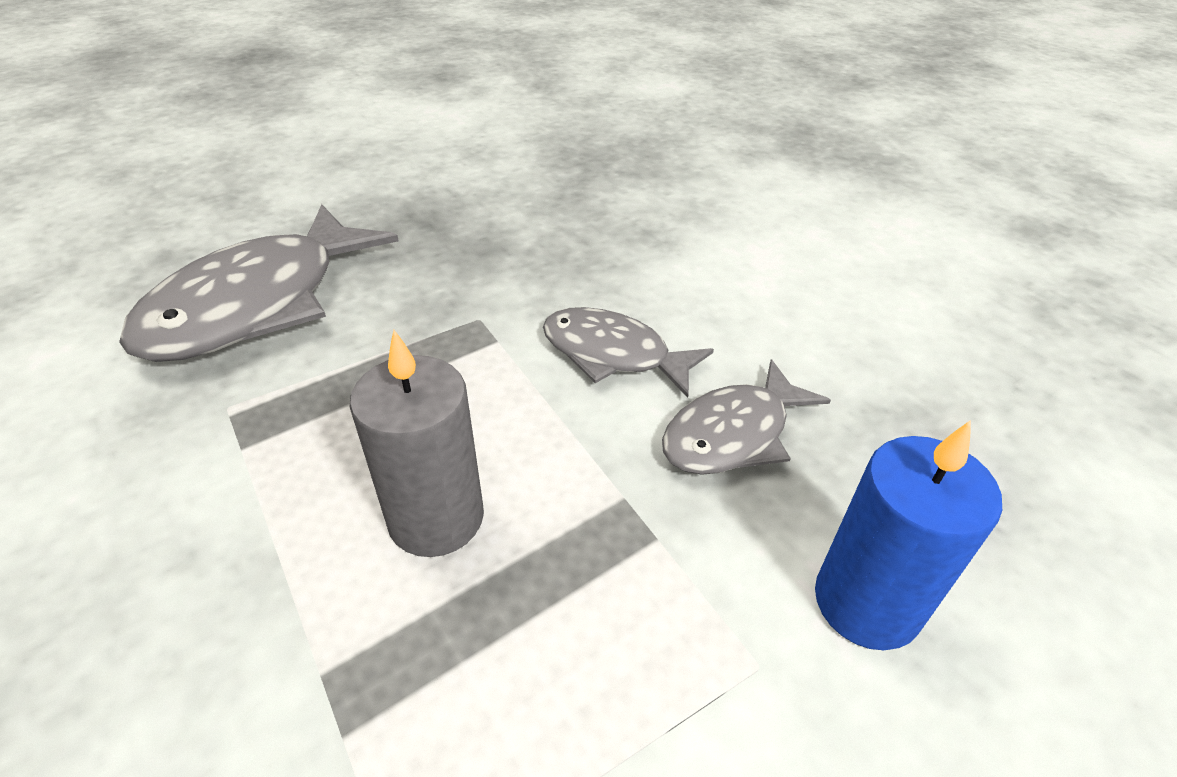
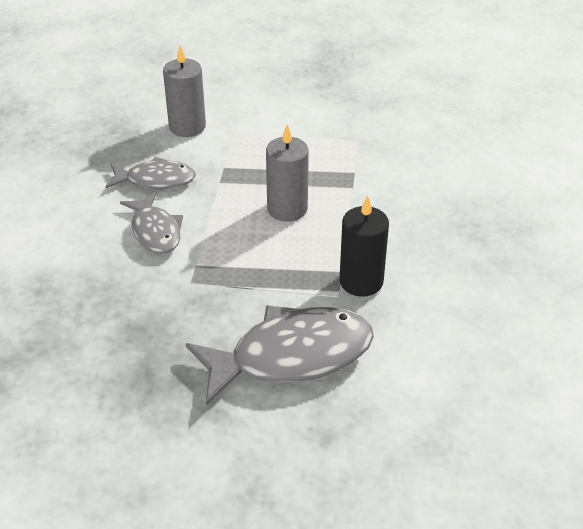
camera: 140 degrees left, 0 degrees up
(192, 450) = (361, 281): none -> black candle
(866, 602) = (187, 126): blue candle -> grey candle

